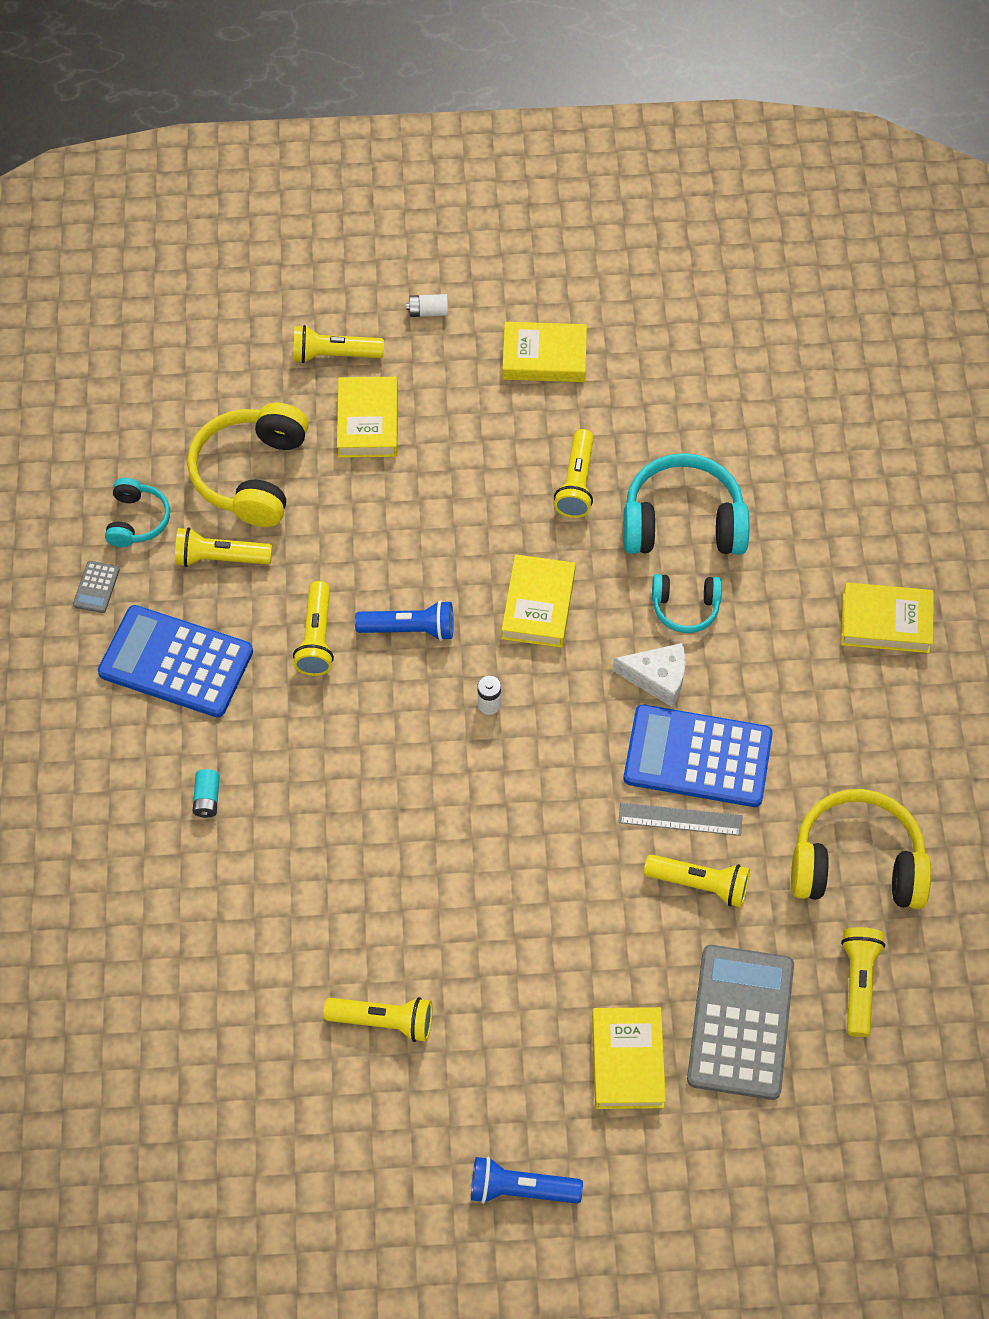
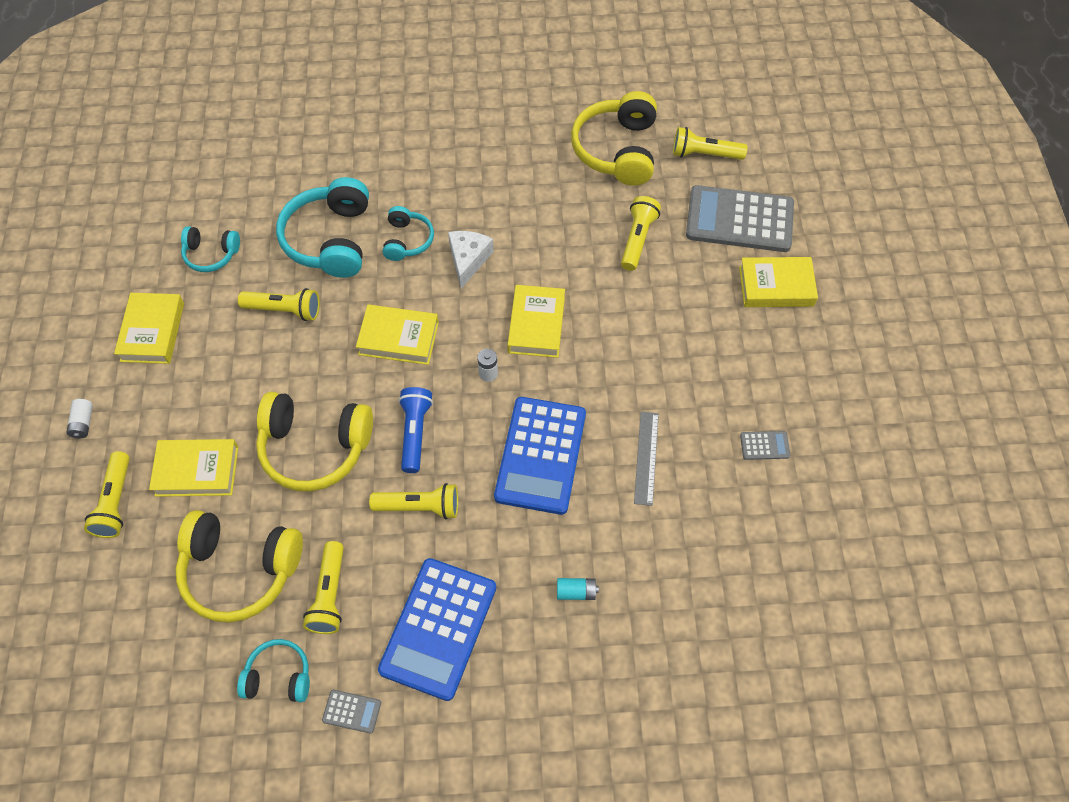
camera: 90 degrees left, 0 degrees up
(383, 1021) = (764, 446): yellow flashlight -> grey calculator
(393, 530) = (315, 447): none -> yellow headphones
(520, 1189) = (880, 353): blue flashlight -> none
(655, 400) = (211, 254): none -> turquoise headphones
(680, 819) = (586, 249): grey ruler -> grey ruler (646, 457)
(697, 756) = (535, 237): blue calculator -> blue calculator (540, 455)
(885, 622) = (427, 122): yellow book -> yellow book (536, 325)

